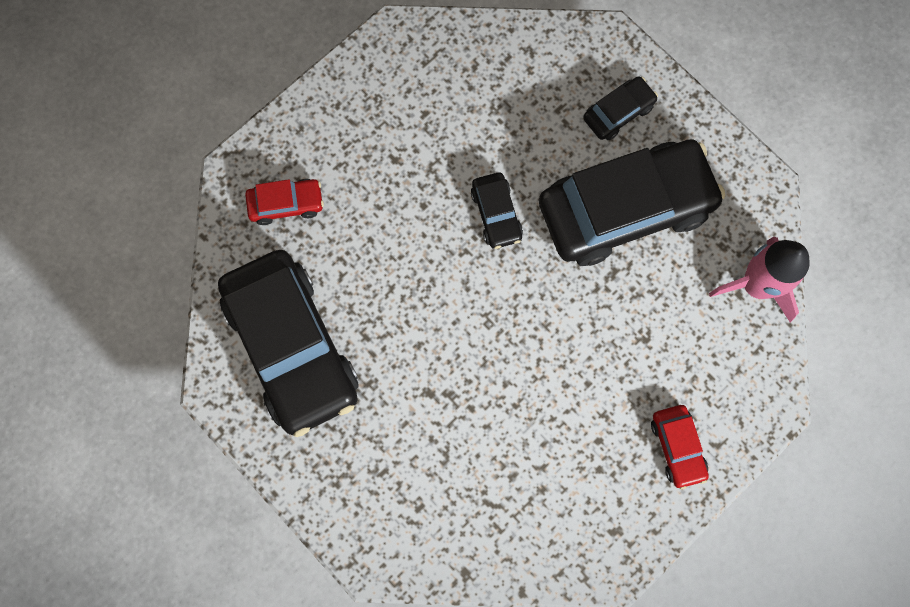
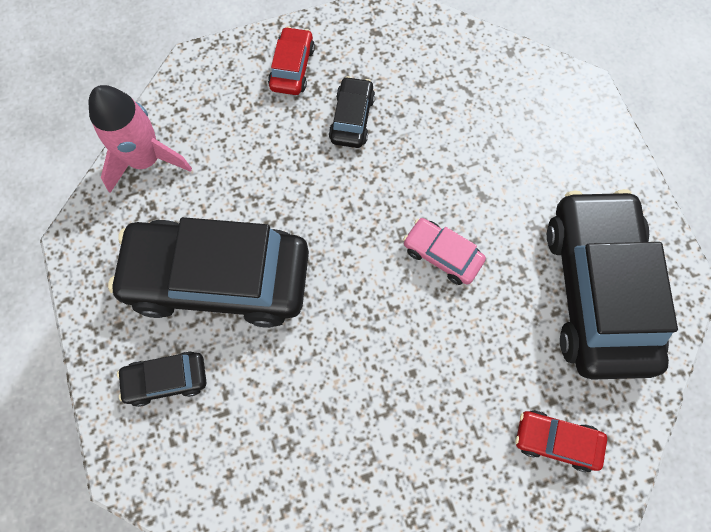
camera: 155 degrees left, 5 degrees down
(442, 318) = (442, 255): none -> pink car
(496, 214) = (344, 330): black car -> black car (352, 118)

